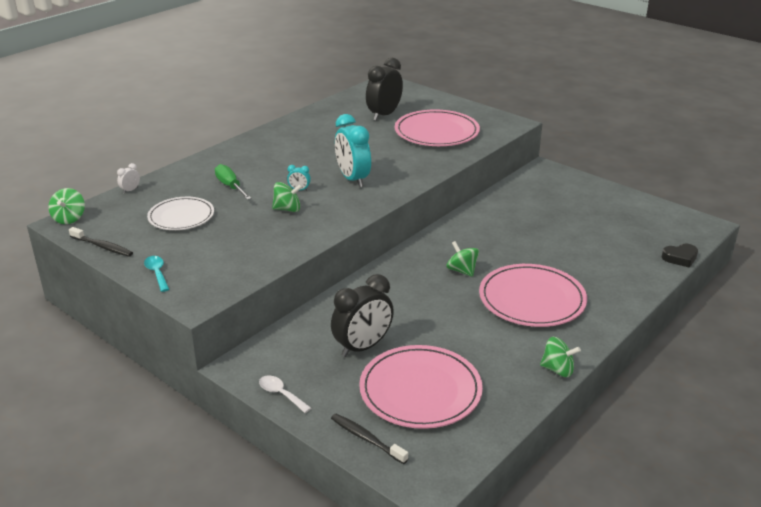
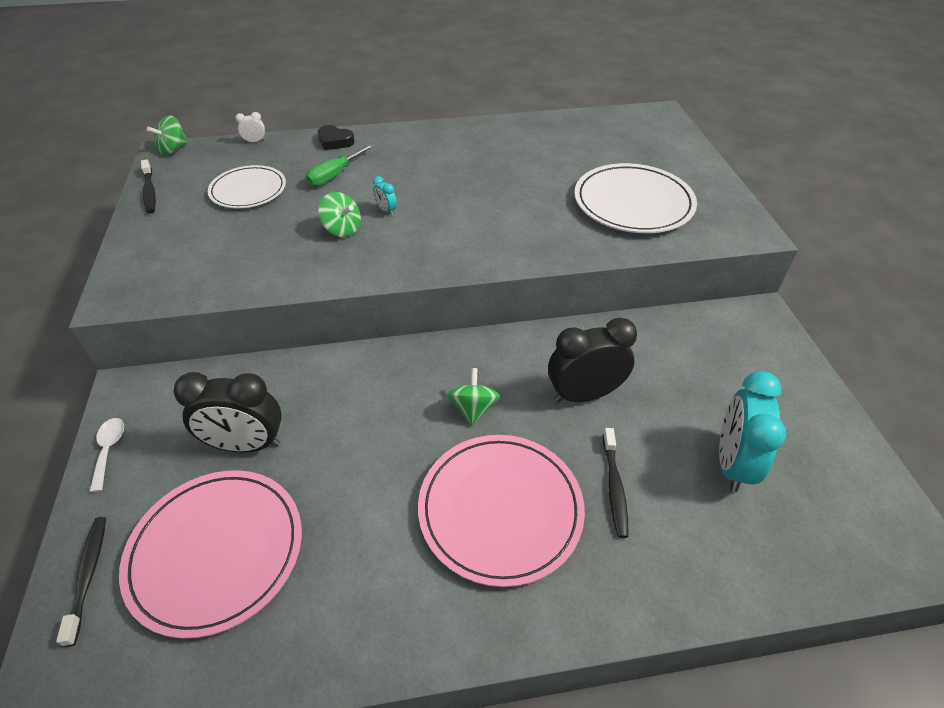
camera: 40 degrees right, 15 degrees up
(157, 273) = (140, 244): turquoise spoon -> none
(230, 186) = (334, 175): green screwdriver -> green screwdriver turned 150 degrees counterclockwise
(352, 179) = (455, 223): turquoise clock -> turquoise clock (731, 463)
(384, 115) = (602, 154): black clock -> black clock (584, 394)
(436, 132) = (633, 203): pink plate -> white plate
(558, 370) = (390, 653): green spinning top -> none
(568, 265) = (614, 486): none -> black toothbrush
(680, 258) = (805, 588): black heart -> black heart (335, 141)

